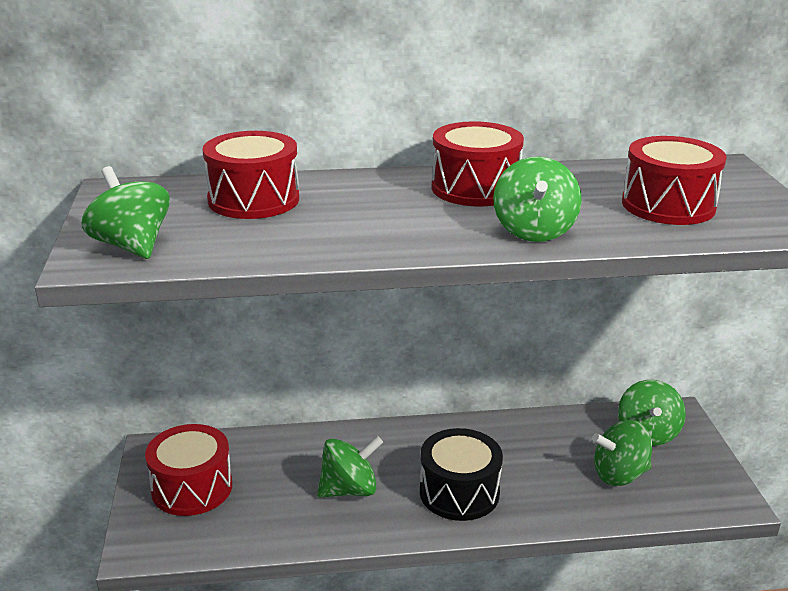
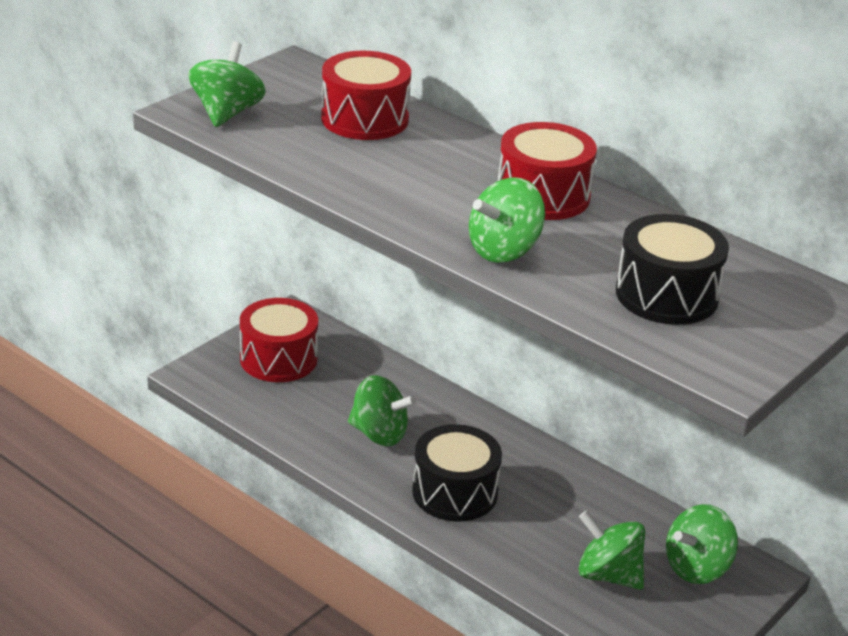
camera: 45 degrees right, 5 degrees up
(668, 205) = (666, 295): red drum -> black drum

